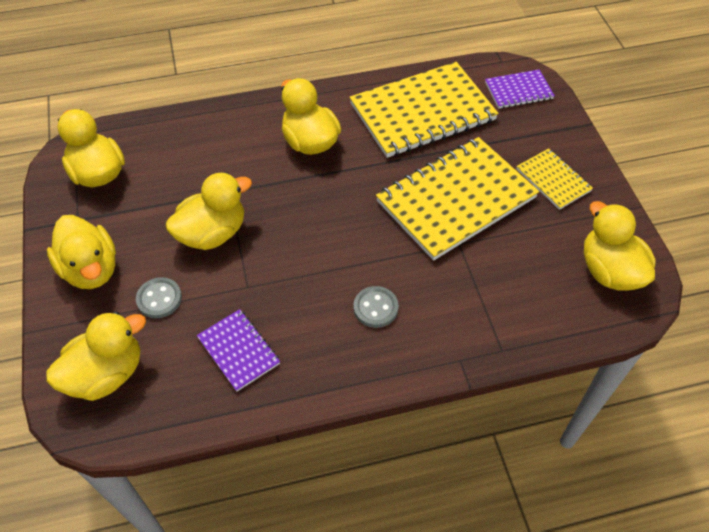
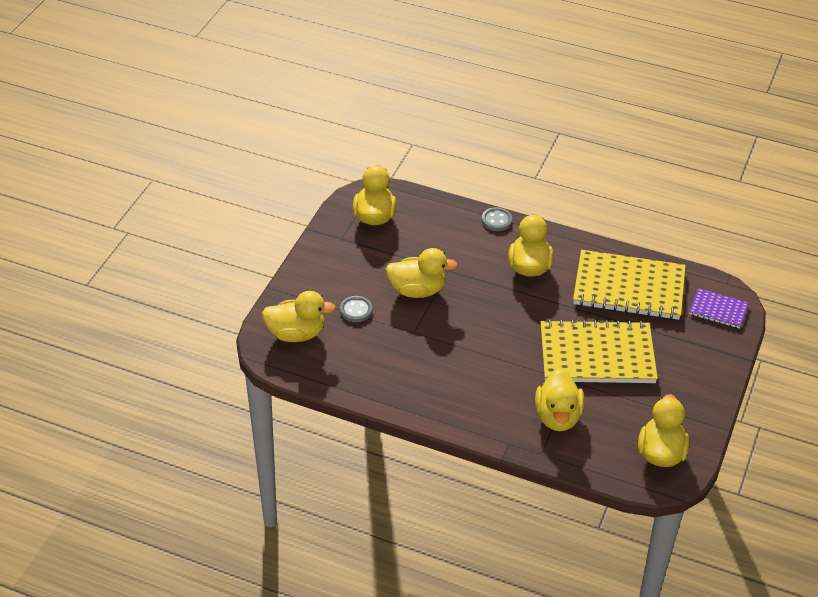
camera: 35 degrees right, 10 degrees down
(91, 269) = (328, 272): yellow duck -> yellow duck (558, 417)
(239, 351) = (380, 363): purple notebook -> none
(375, 308) = (482, 387): grey button -> grey button (496, 220)
(553, 180) = (680, 380): yellow notebook -> none

